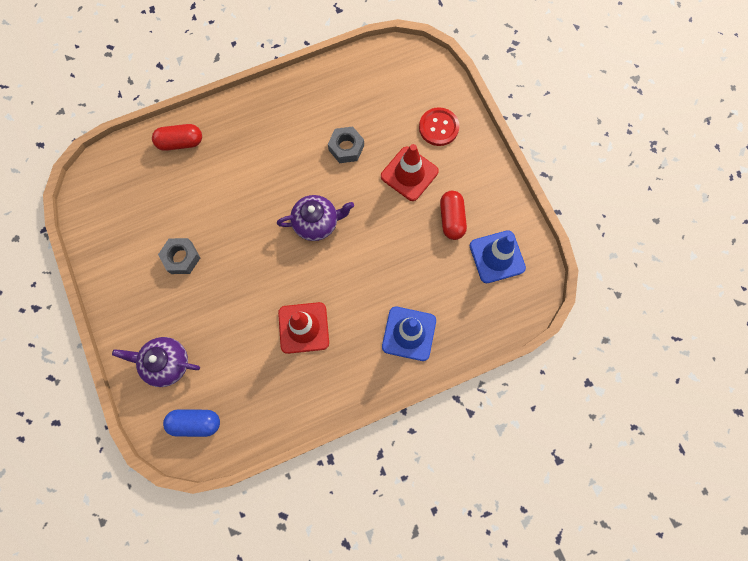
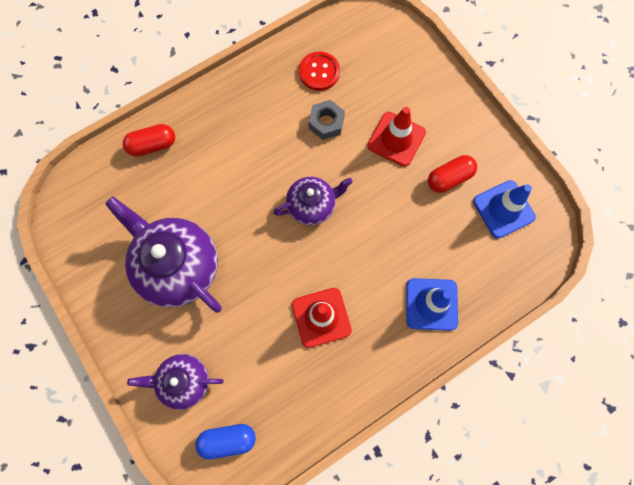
camera: 10 degrees left, 0 degrees up
(181, 258) = (178, 266): grey nut -> purple teapot
(438, 127) = (416, 87): red button -> red button (319, 72)
(451, 219) = (449, 178): red capsule -> red capsule turned 75 degrees clockwise

